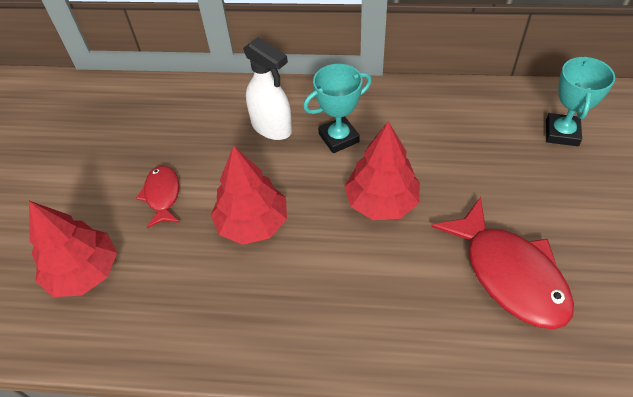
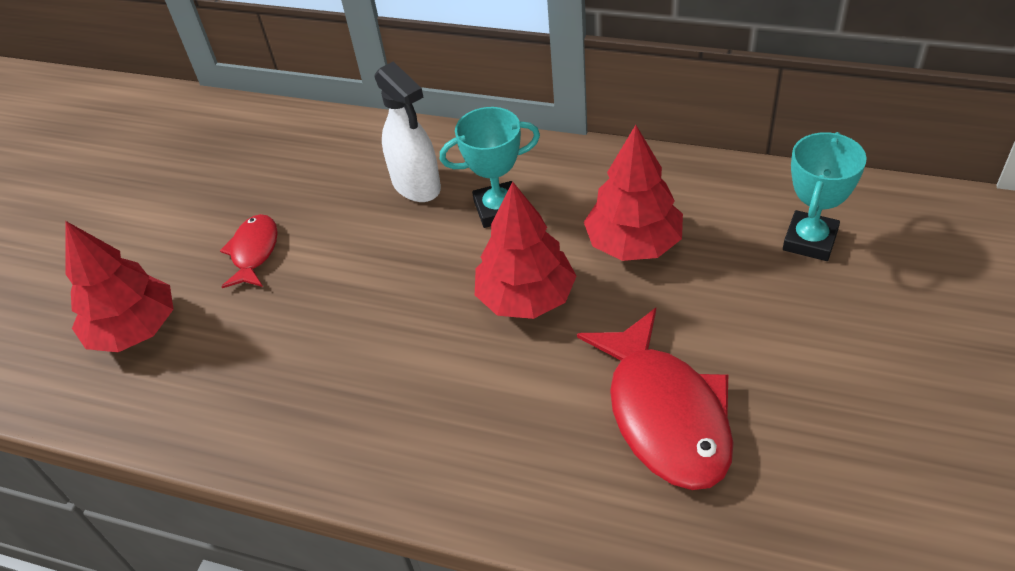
camera: 15 degrees right, 5 degrees down
(252, 223) = (352, 301): red tree -> red tree (634, 244)

